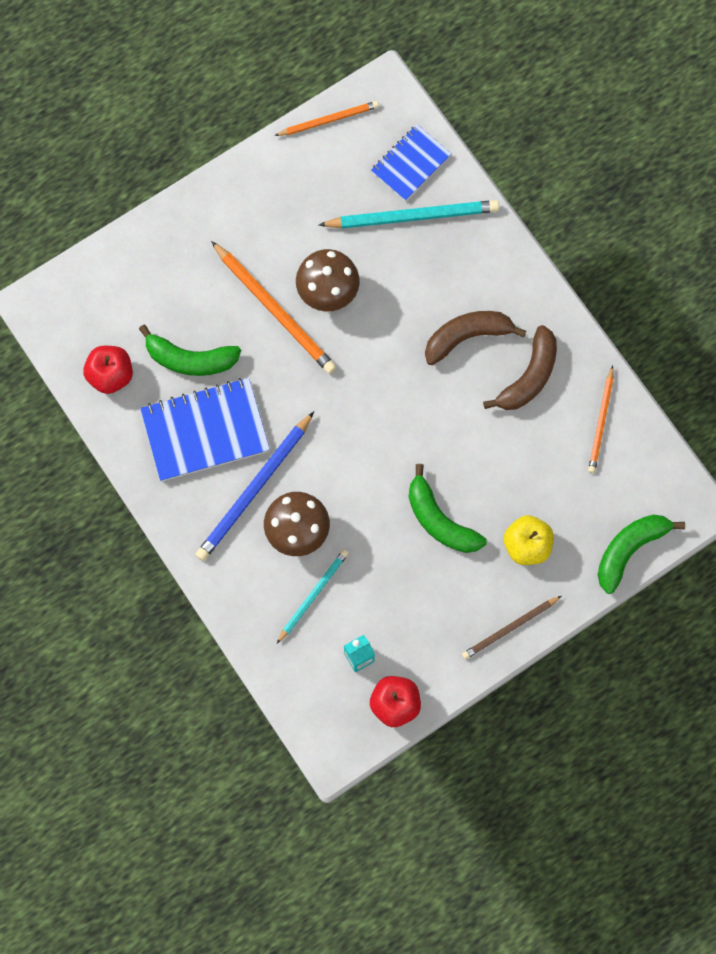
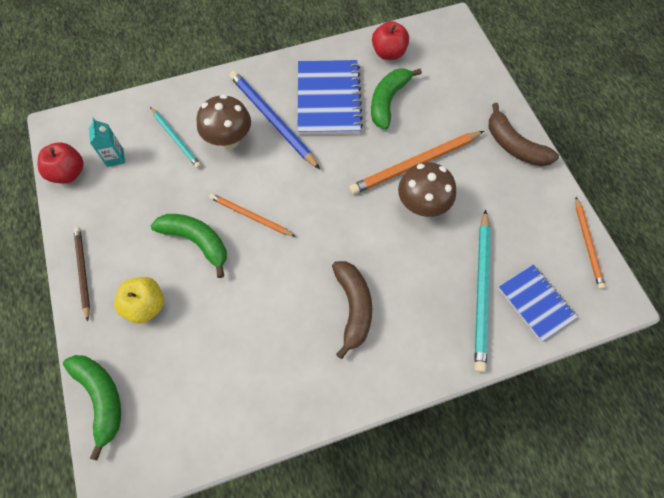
camera: 105 degrees right, 10 degrees down
(440, 520) = (196, 241): green banana -> green banana turned 60 degrees clockwise
(529, 376) = (299, 352): brown banana -> brown banana (514, 145)
(601, 422) = (233, 409): orange pencil -> orange pencil (250, 216)

